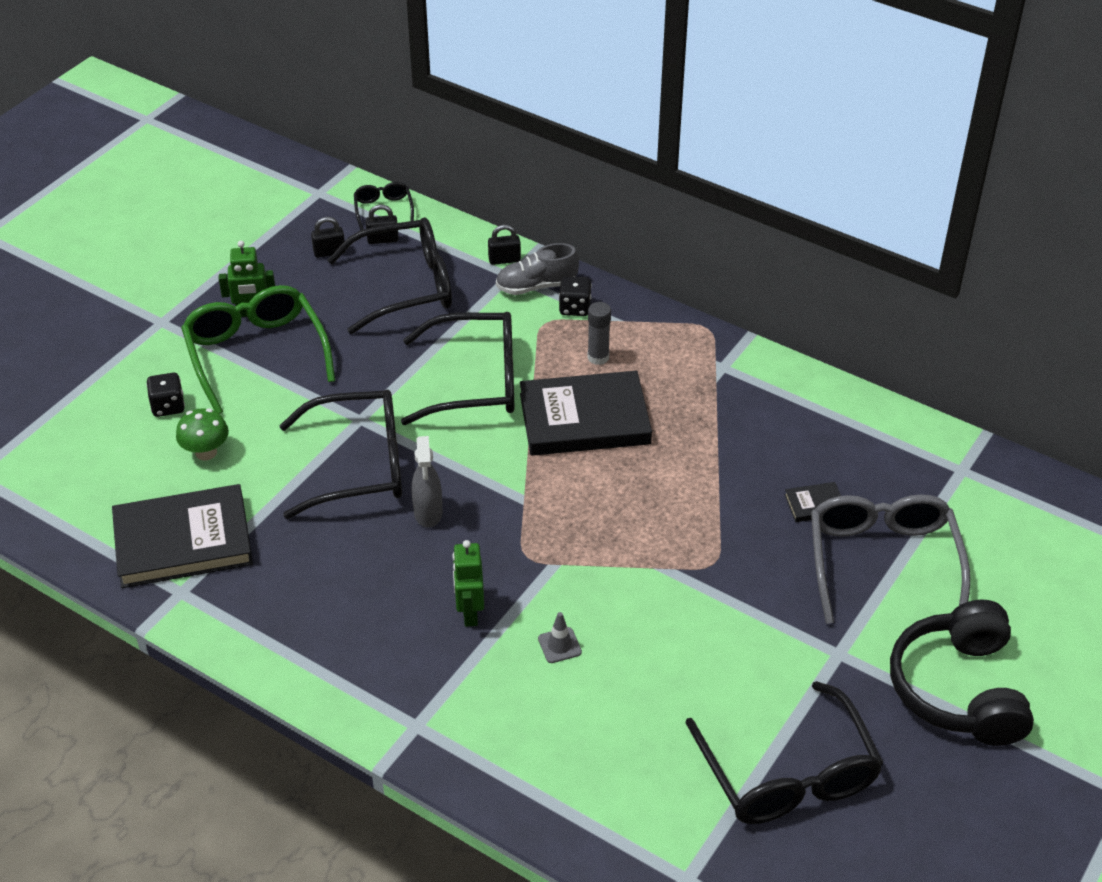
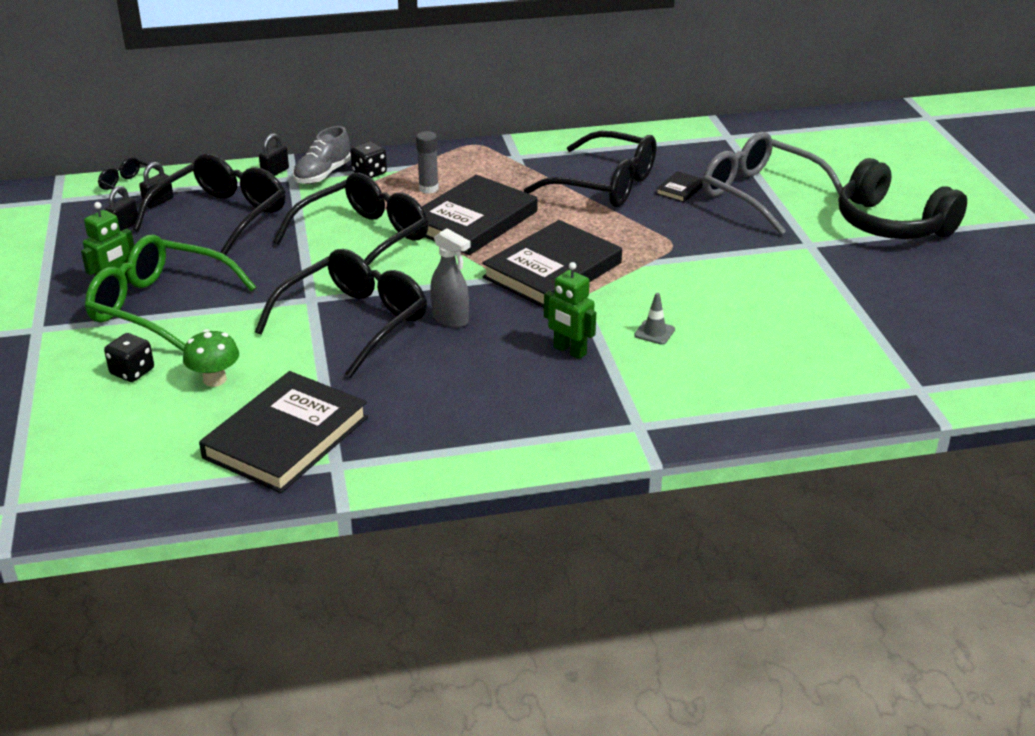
camera: 45 degrees left, 10 degrees down
(573, 519) = (552, 270): none -> black book
(787, 774) = (880, 310): black glasses -> black glasses (605, 185)

